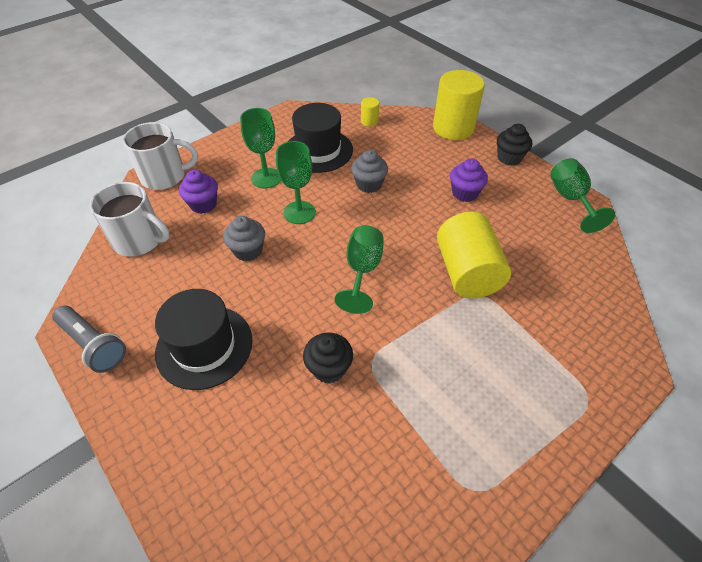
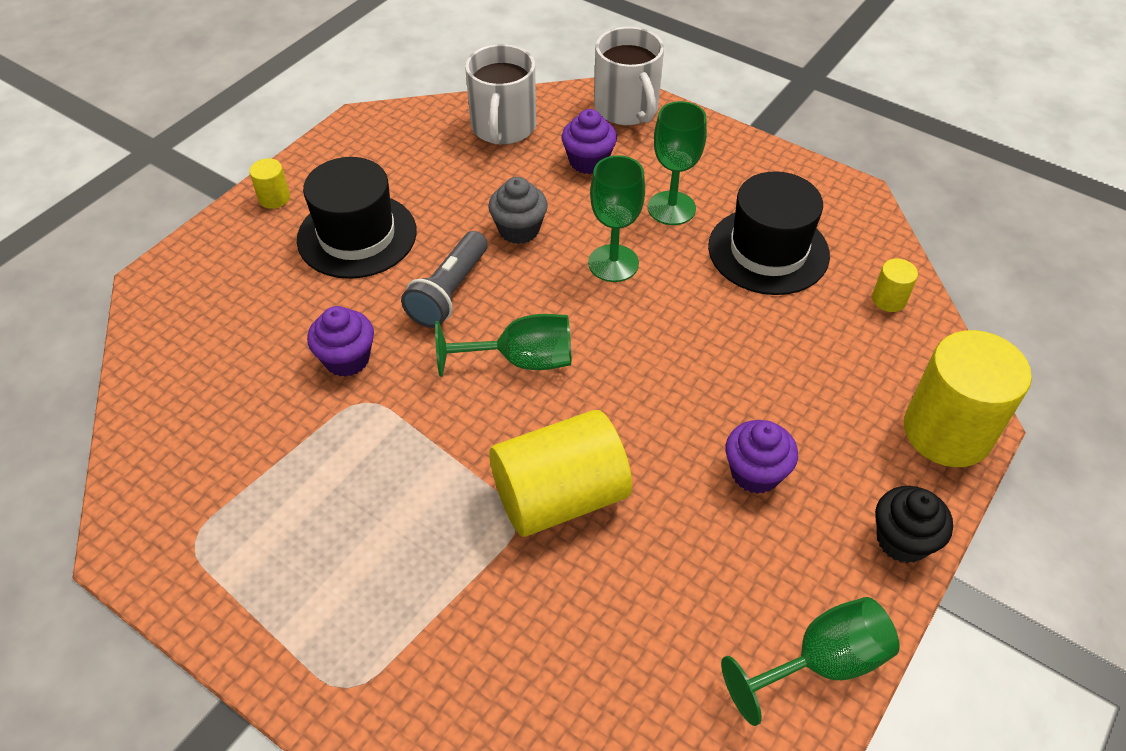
camera: 75 degrees right, 0 degrees up
(94, 345) = (341, 148): grey flashlight -> grey flashlight (449, 292)
(125, 403) = (274, 198): none -> yellow cylinder
(329, 368) = (347, 359): black cupcake -> purple cupcake
(369, 184) = (714, 332): grey cupcake -> none

